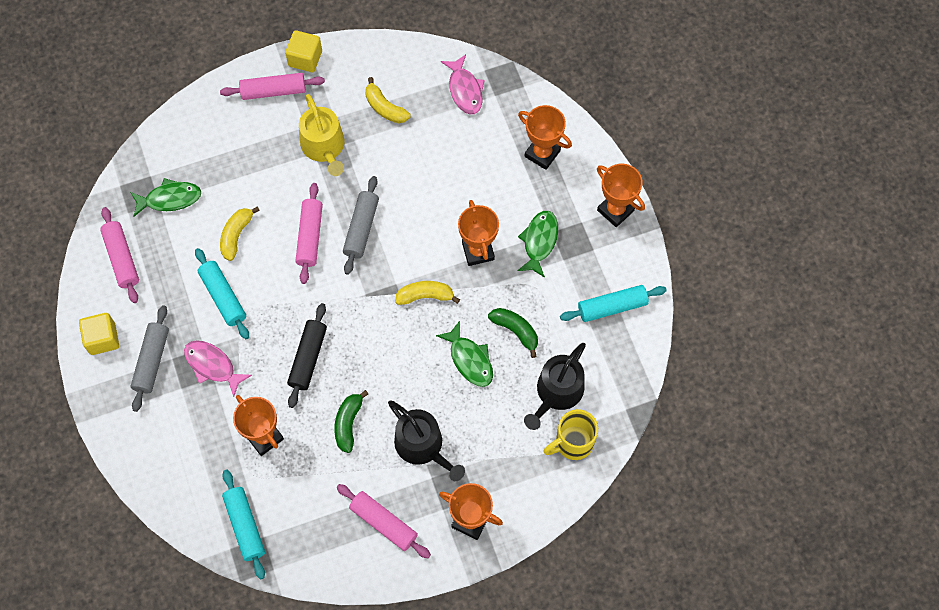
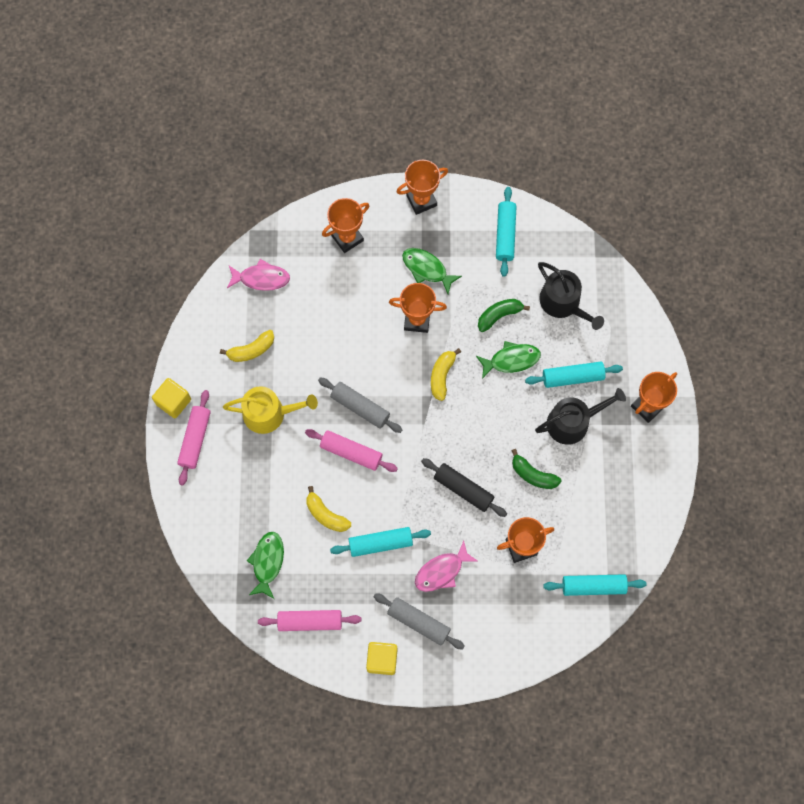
camera: 70 degrees left, 5 degrees up
(383, 523) = (627, 474): pink rolling pin -> none
(474, 429) = (572, 377): none -> turquoise rolling pin
(572, 443) = (609, 306): yellow mug -> none

